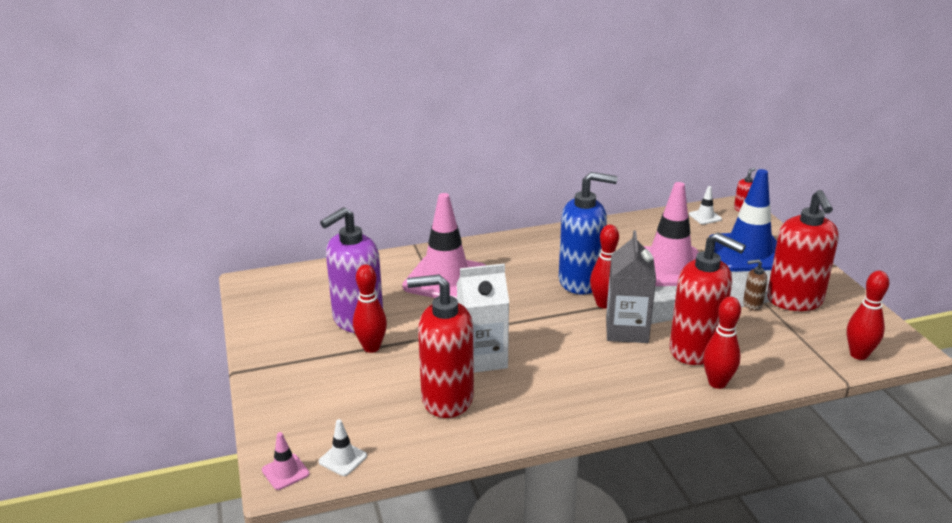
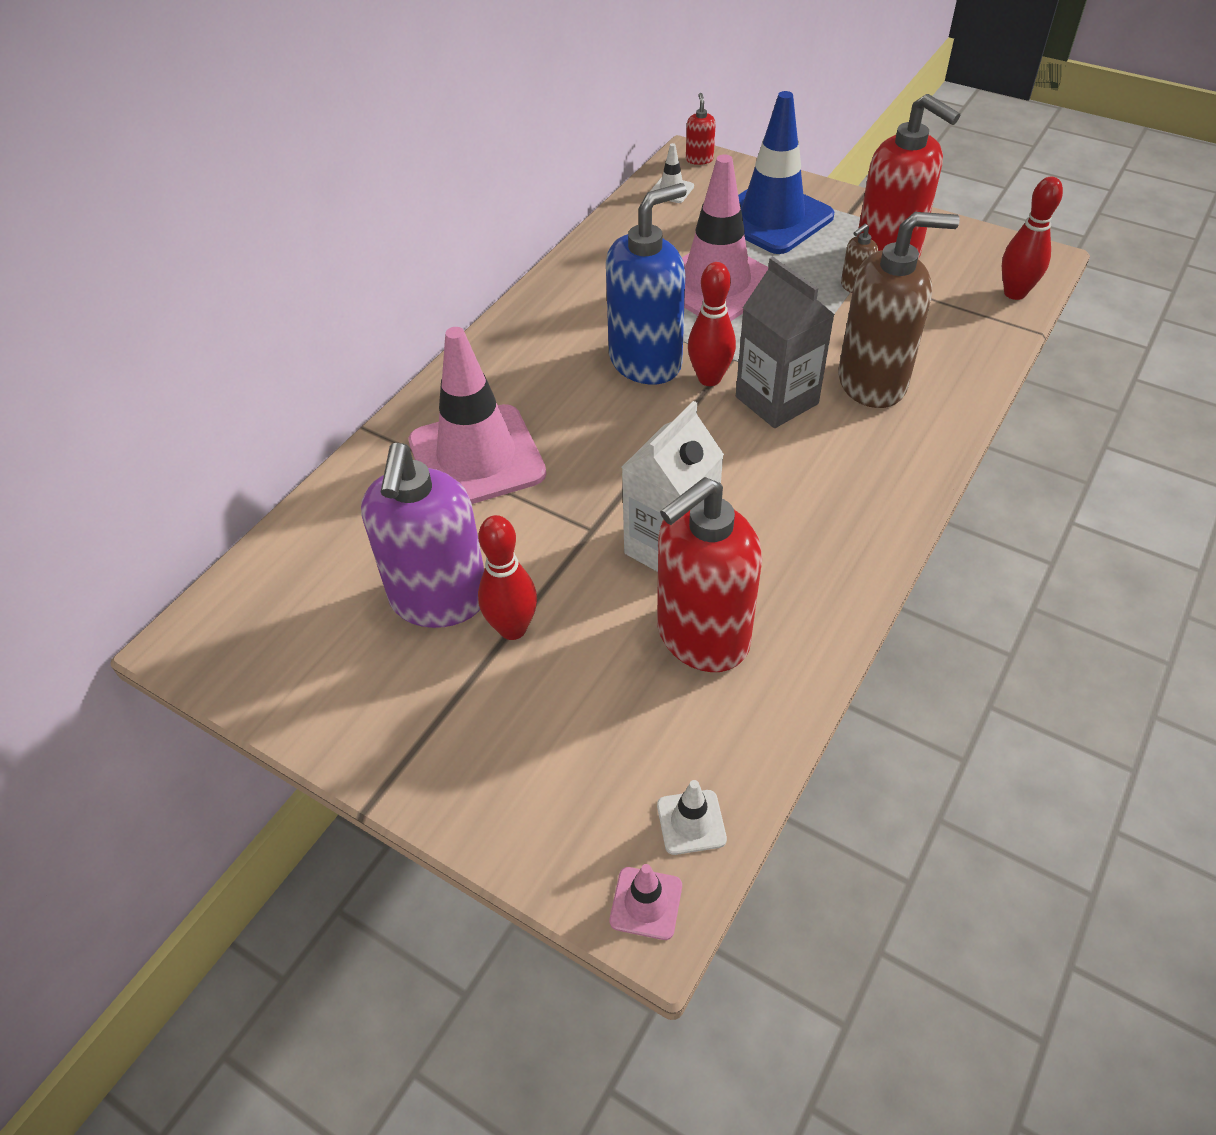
camera: 40 degrees left, 20 degrees up
(695, 350) = (873, 382): red soap dispenser -> brown soap dispenser
(717, 383) = (941, 412): red bowling pin -> none

